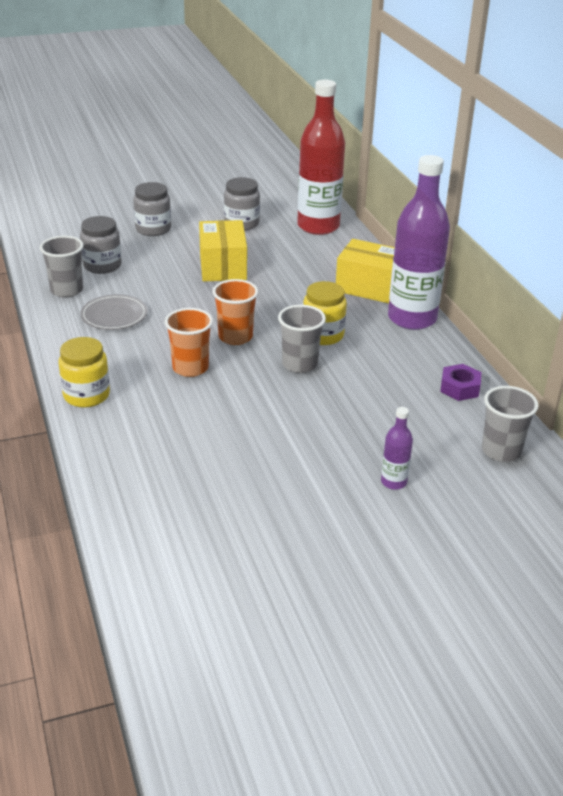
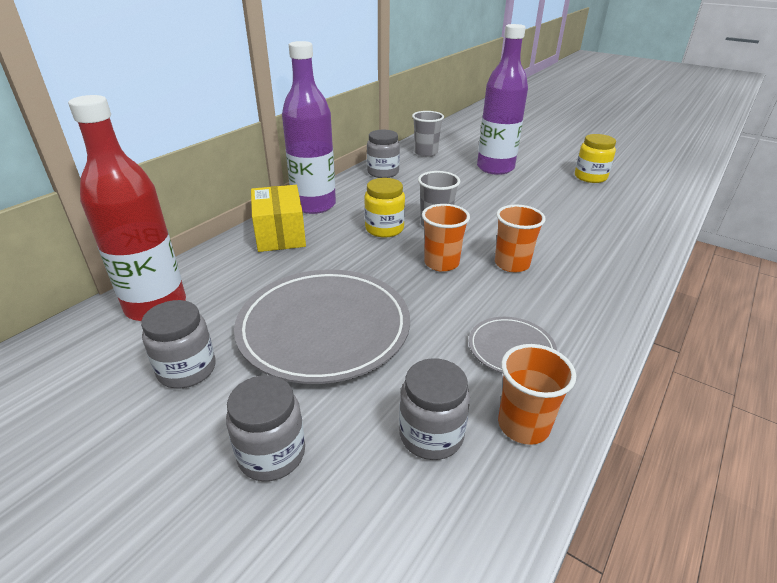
camera: 125 degrees left, 0 degrees up
(67, 290) = (523, 425): grey cup -> orange cup
(86, 395) = (622, 293): yellow jar -> yellow jar (590, 177)
(223, 266) = (324, 328): yellow box -> grey plate
(393, 482) = (495, 168): purple bottle -> purple bottle, size x2.34
(459, 388) = (383, 172): purple nut -> grey jar

